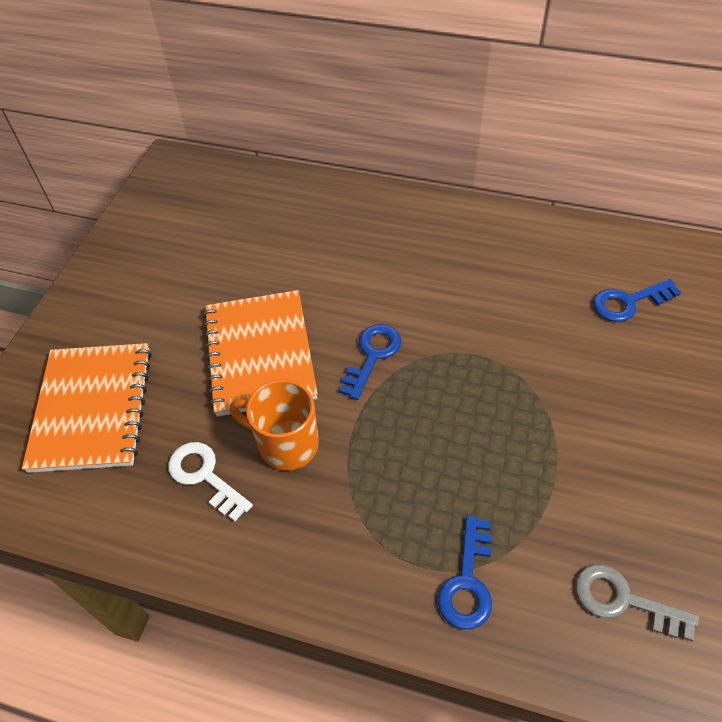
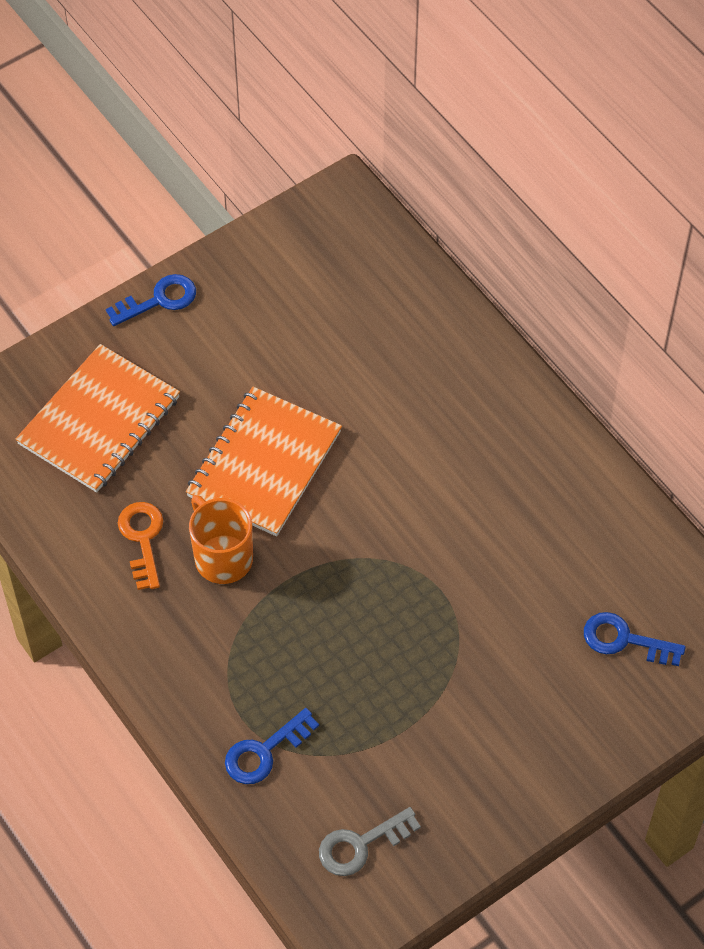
camera: 35 degrees right, 5 degrees up
(205, 476) = (142, 539): white key -> orange key
(372, 356) = (354, 531): blue key -> blue key (159, 300)
(624, 601) = (361, 845): grey key -> grey key turned 90 degrees counterclockwise

